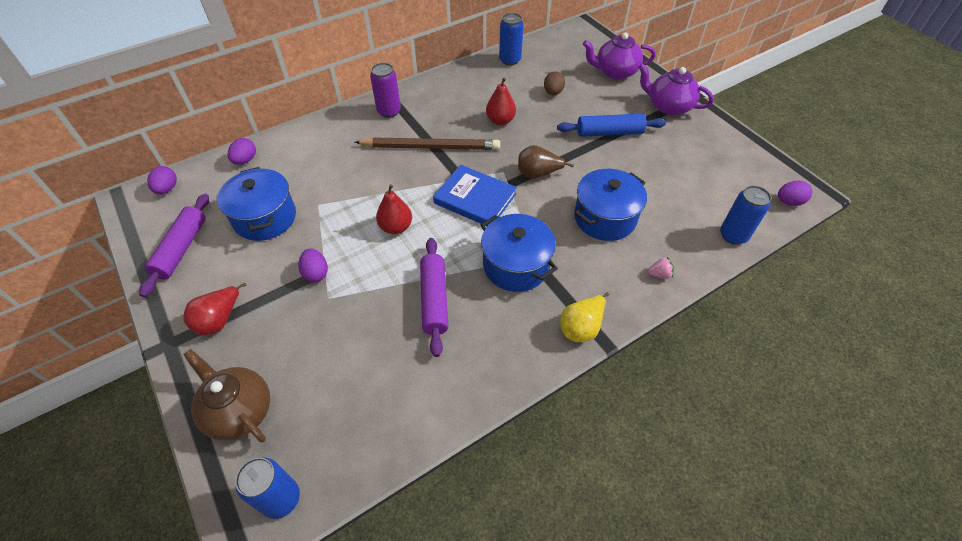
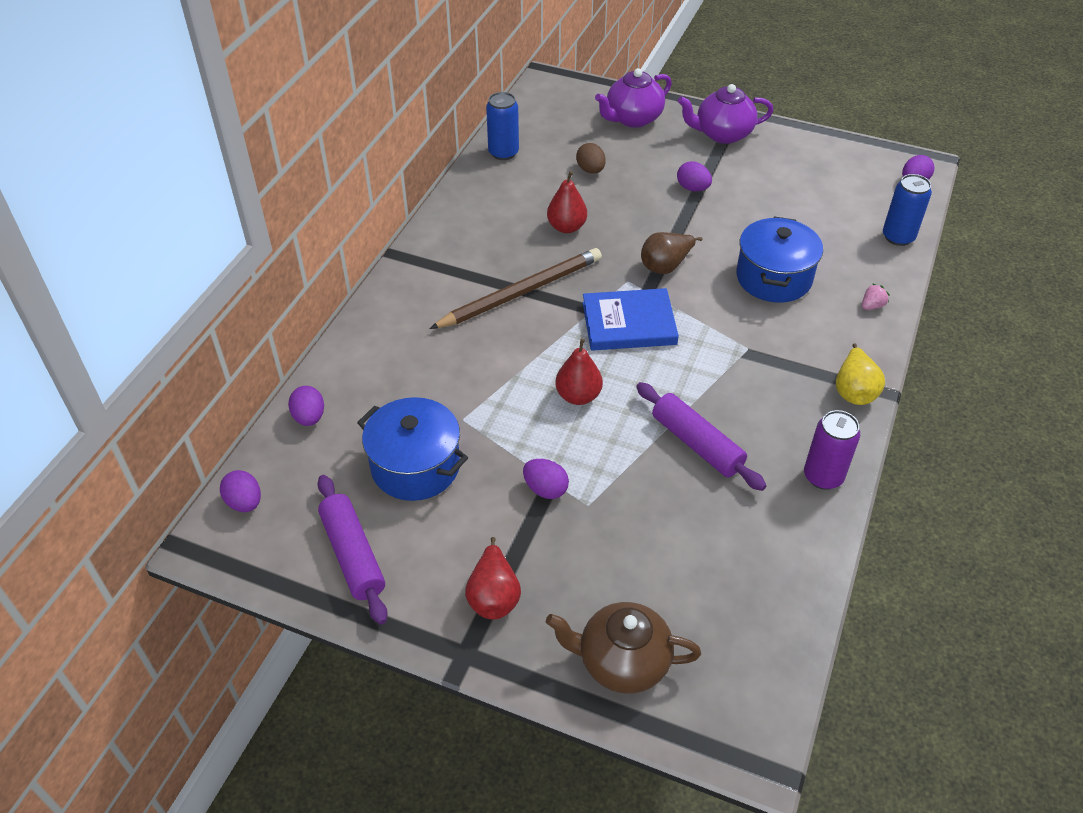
camera: 35 degrees left, 5 degrees down
(281, 499) = (753, 703): blue can -> none
(389, 111) = (425, 275): purple can -> purple can (823, 476)
(516, 265) = (739, 368): blue pot -> none
(609, 132) = (692, 188): blue rolling pin -> purple egg

